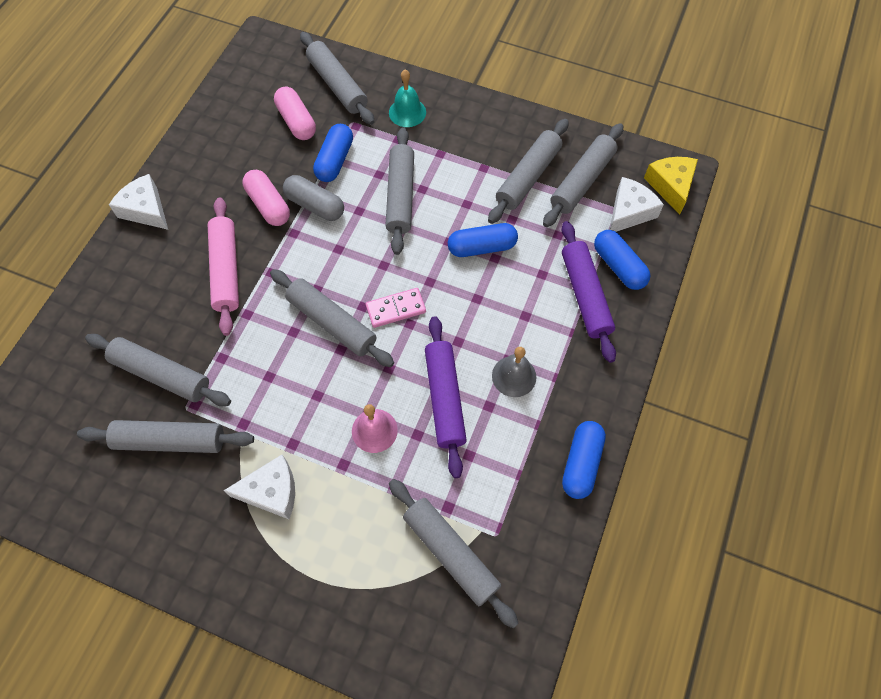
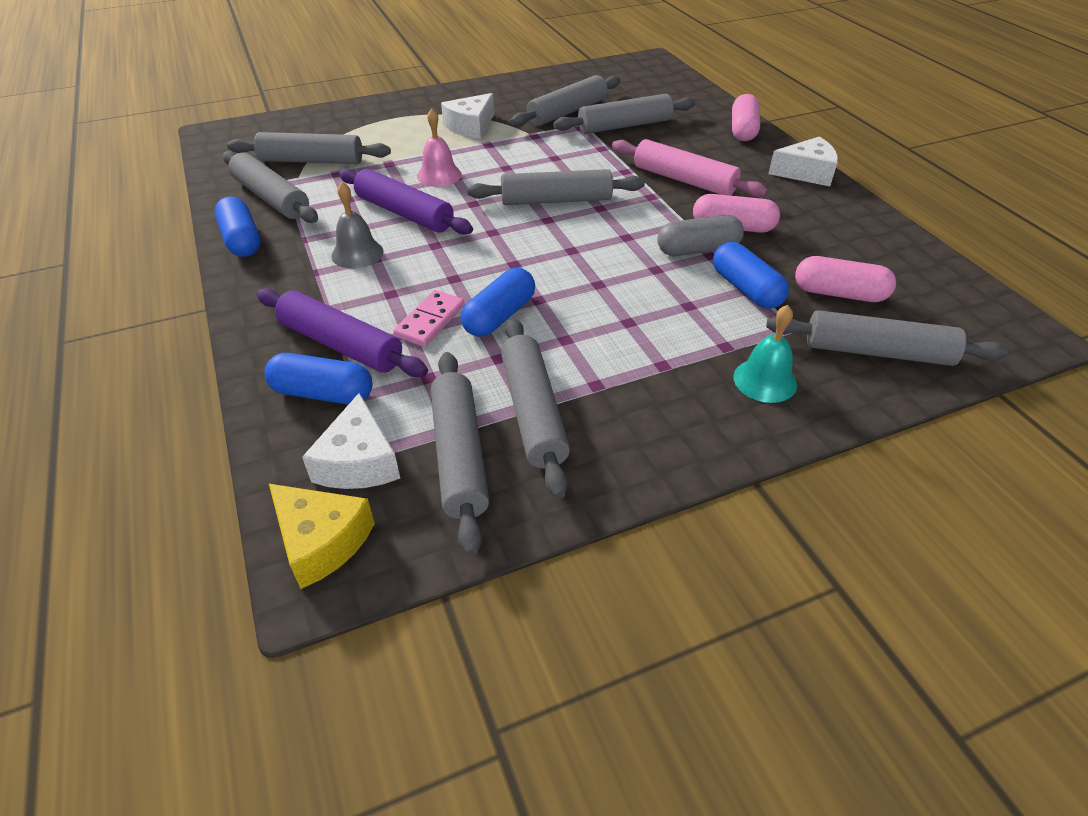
camera: 135 degrees right, 20 degrees down
(96, 288) = (743, 130): none -> pink capsule
(396, 309) = (518, 233): pink domino -> pink domino (430, 321)
(400, 196) = (639, 304): grey rolling pin -> grey rolling pin (271, 198)

